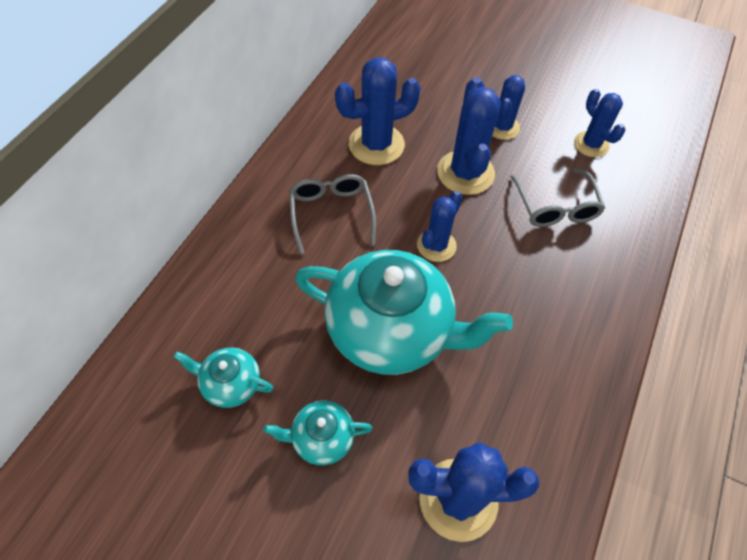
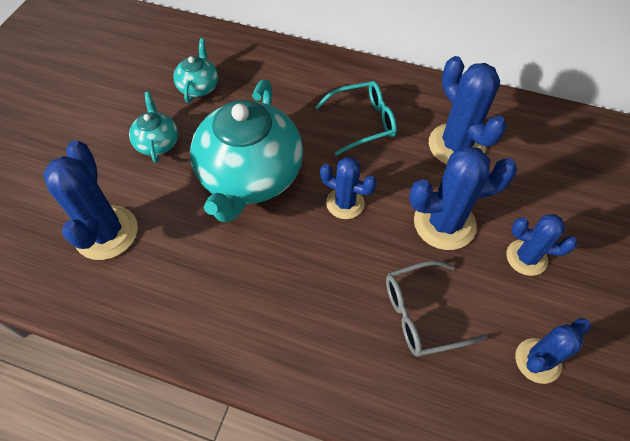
camera: 85 degrees right, 0 degrees up
(331, 213) = (363, 122): grey glasses -> turquoise glasses

